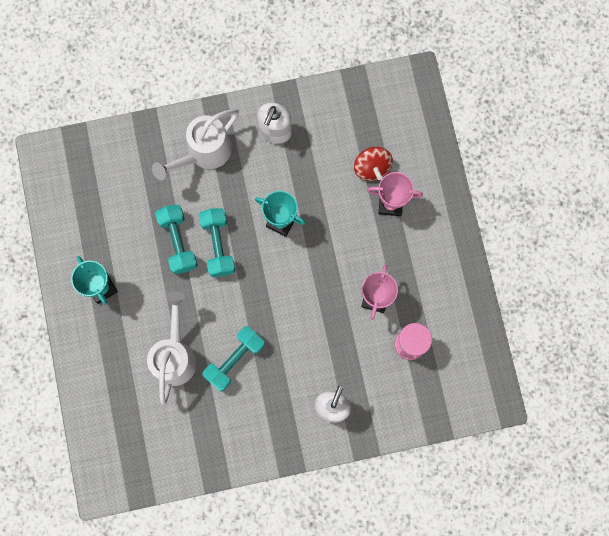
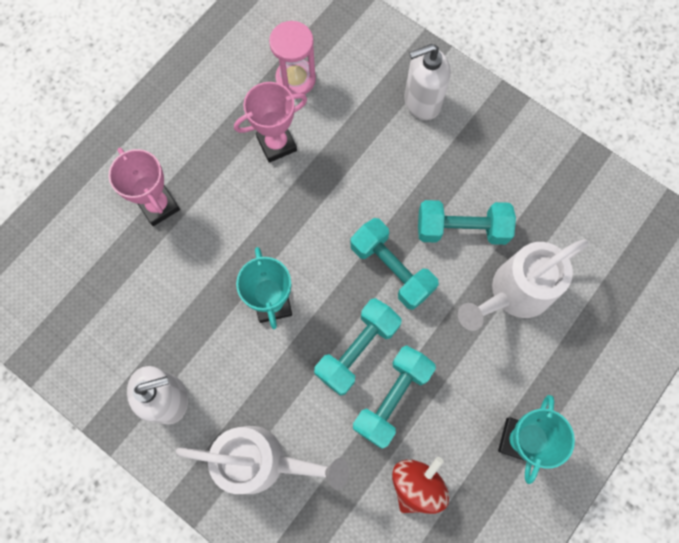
camera: 130 degrees left, 5 degrees down
(245, 301) = (391, 269): none -> turquoise dumbbell
(371, 168) = (131, 256): red spinning top -> red spinning top (417, 485)

